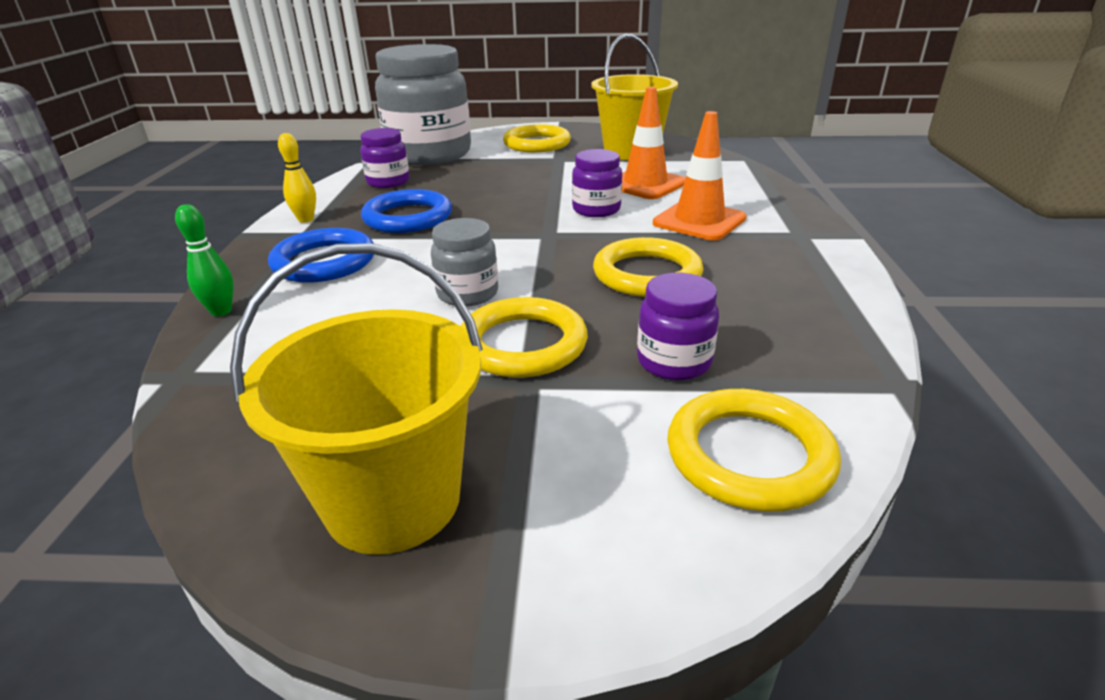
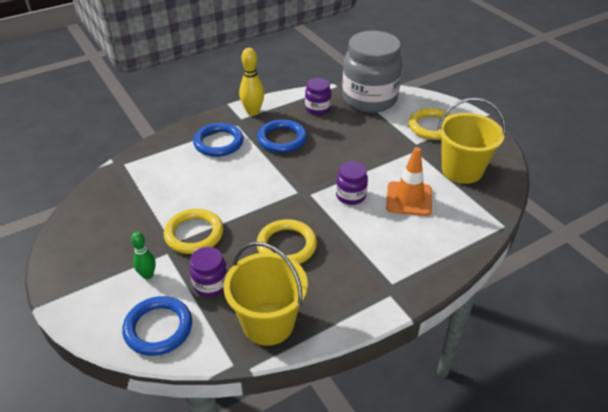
camera: 55 degrees right, 10 degrees up
(221, 311) = (162, 143): green bowling pin -> green bowling pin (147, 275)
(306, 219) = (253, 112): yellow bowling pin -> yellow bowling pin, size x1.57
(393, 500) = (87, 249): yellow bucket -> yellow bucket (268, 323)
(467, 294) = (223, 198): grey jar -> none
(699, 221) = (372, 241): orange traffic cone -> none
(749, 455) = (158, 328): yellow ring -> blue ring

